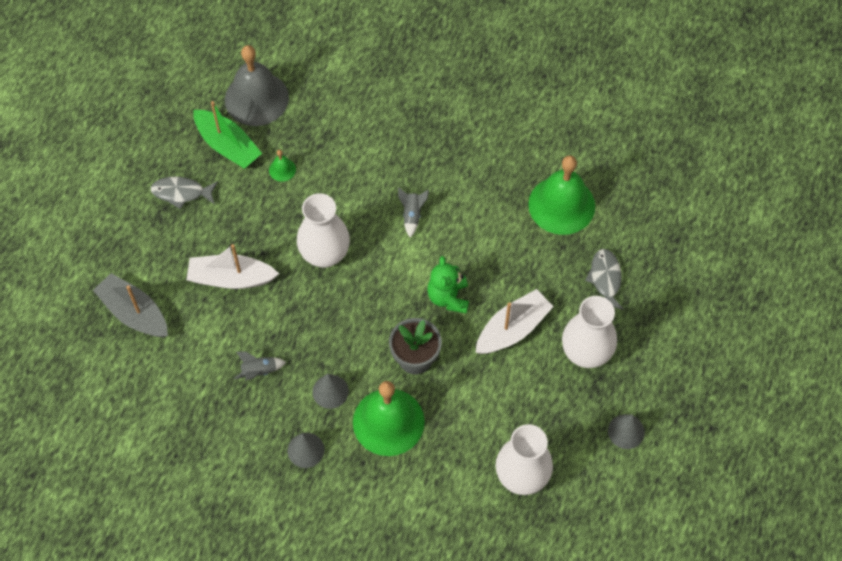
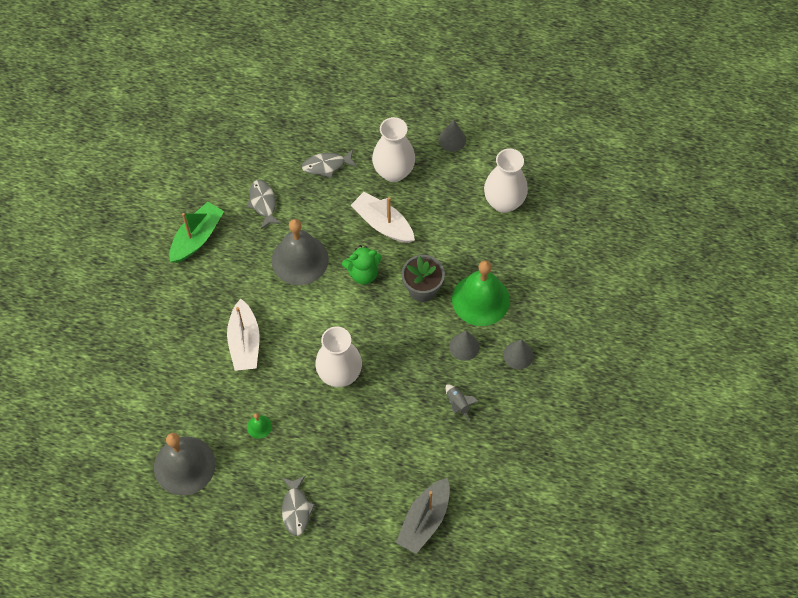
camera: 100 degrees left, 0 degrees up
(227, 146) = (240, 480): green boat -> green boat (197, 238)
(231, 278) = (376, 446): white boat -> white boat (244, 342)
(412, 215) = (290, 313): grey rocket -> none
(479, 233) = (300, 259): none -> grey bell
(561, 205) = (263, 203): green bell -> grey fish

